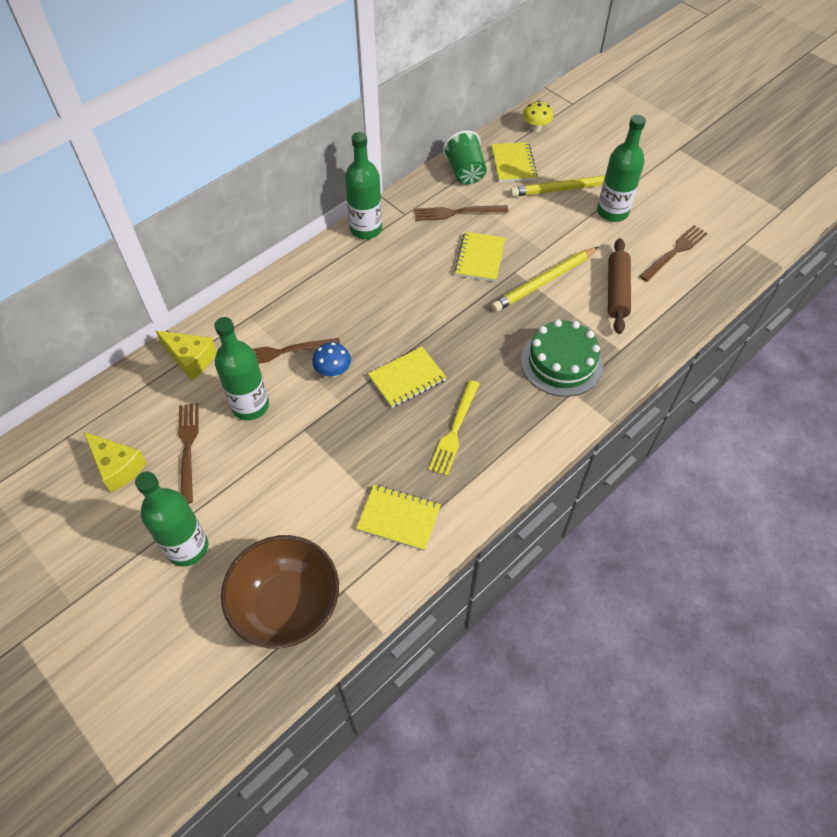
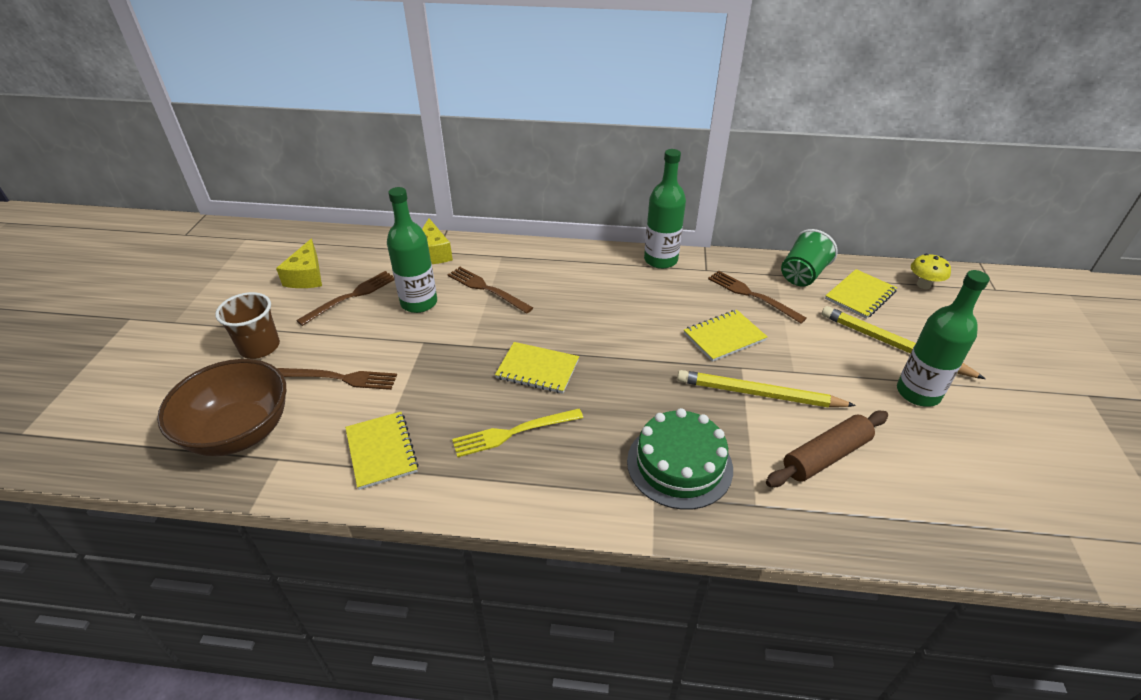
camera: 50 degrees right, 15 degrees down
(187, 547) = (260, 347): green bottle -> brown cup
(333, 371) = (497, 324): blue mushroom -> none
(675, 252) = (950, 475): brown fork -> brown fork (340, 378)

